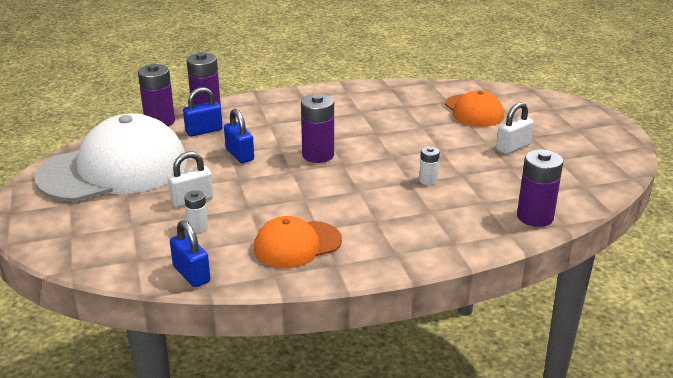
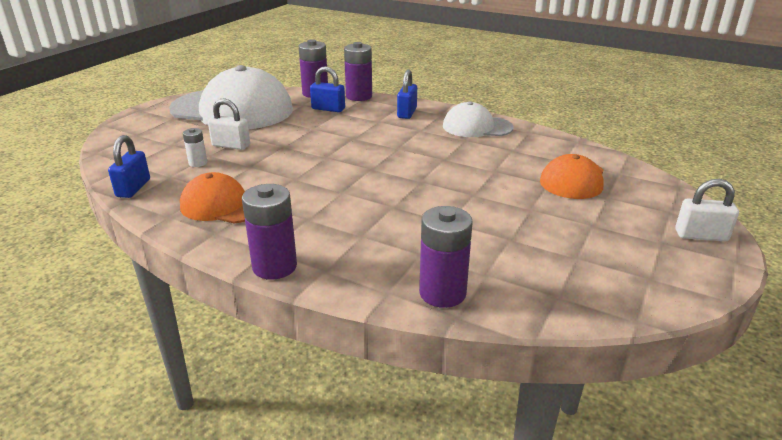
camera: 45 degrees right, 0 degrees up
(239, 155) = (317, 132): blue padlock -> blue padlock (407, 113)
(318, 155) = (367, 155): purple battery -> purple battery (274, 266)
(349, 98) = (477, 127): none -> white cap
(428, 180) = (410, 212): white battery -> none
(513, 147) = (550, 224): white padlock -> white padlock (701, 235)

